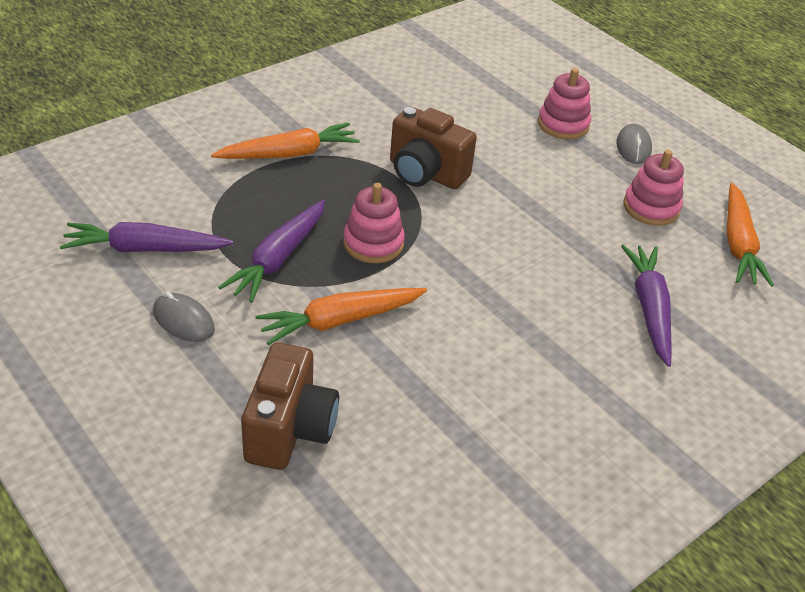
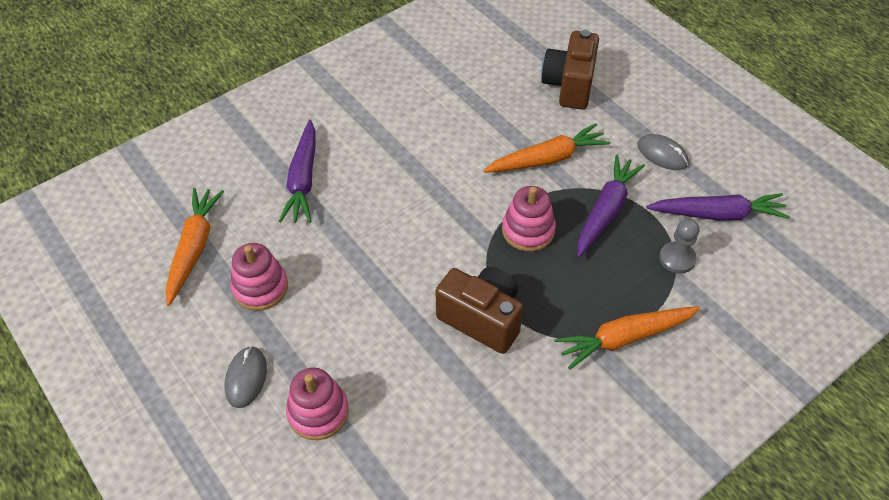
camera: 175 degrees left, 10 degrees up
(212, 210) = (677, 258): none -> grey pawn

